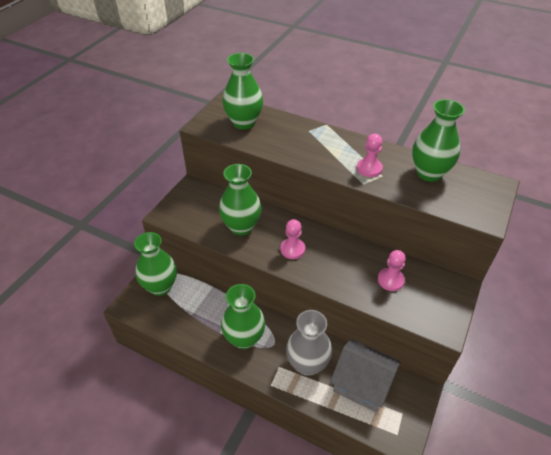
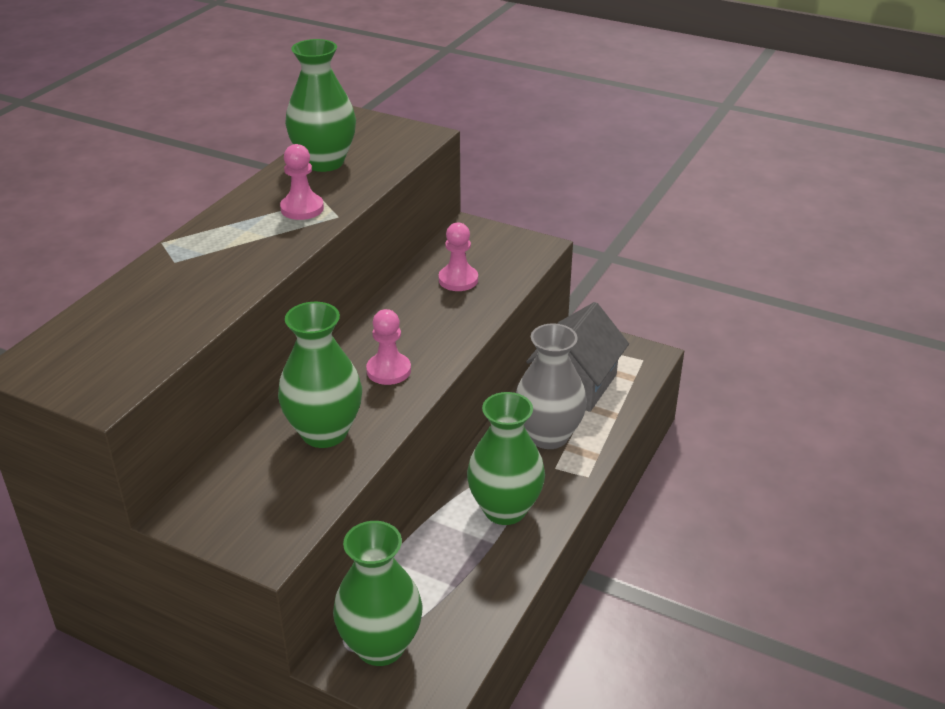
camera: 90 degrees left, 10 degrees down
(244, 123) = (117, 337): green vase -> none

